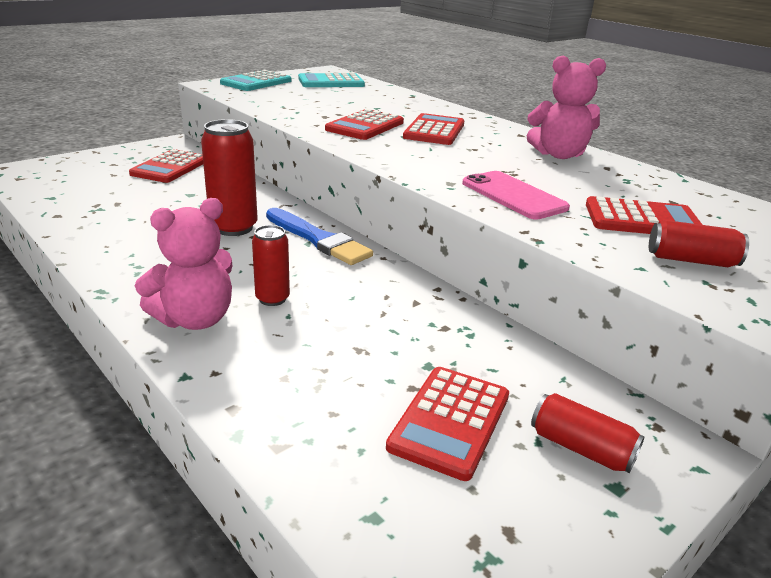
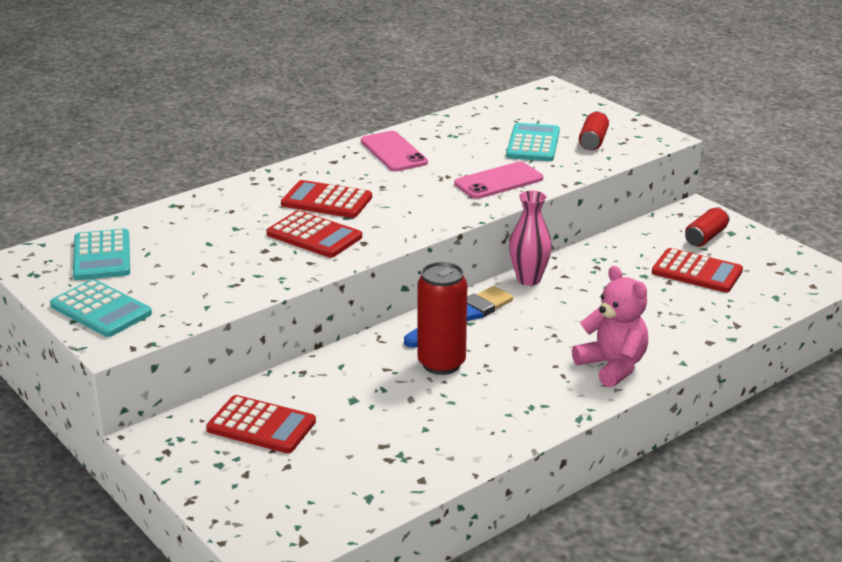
camera: 85 degrees left, 0 degrees up
(272, 299) = (574, 335): red can -> none
(402, 278) = (528, 279): none -> pink vase
(559, 155) = (394, 152): pink teddy bear -> pink phone
(642, 220) = (533, 144): red calculator -> turquoise calculator

